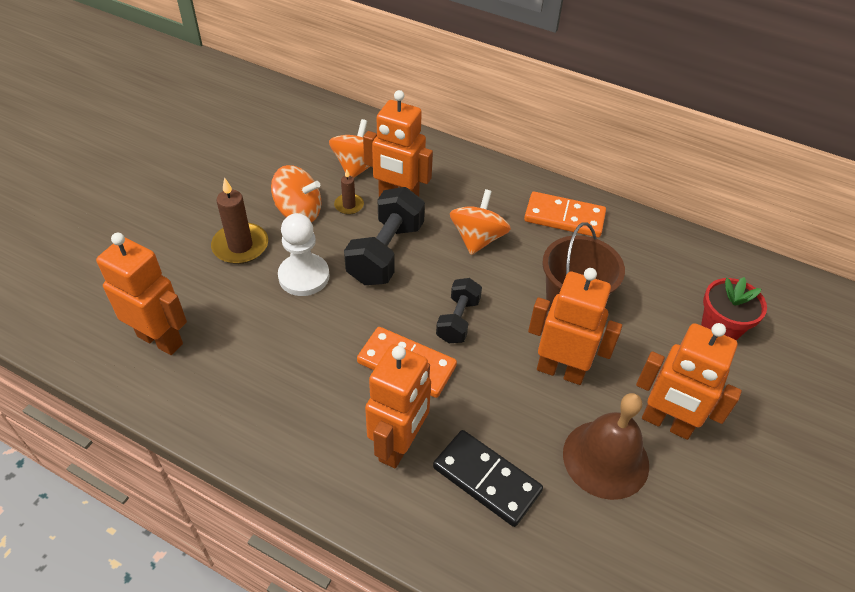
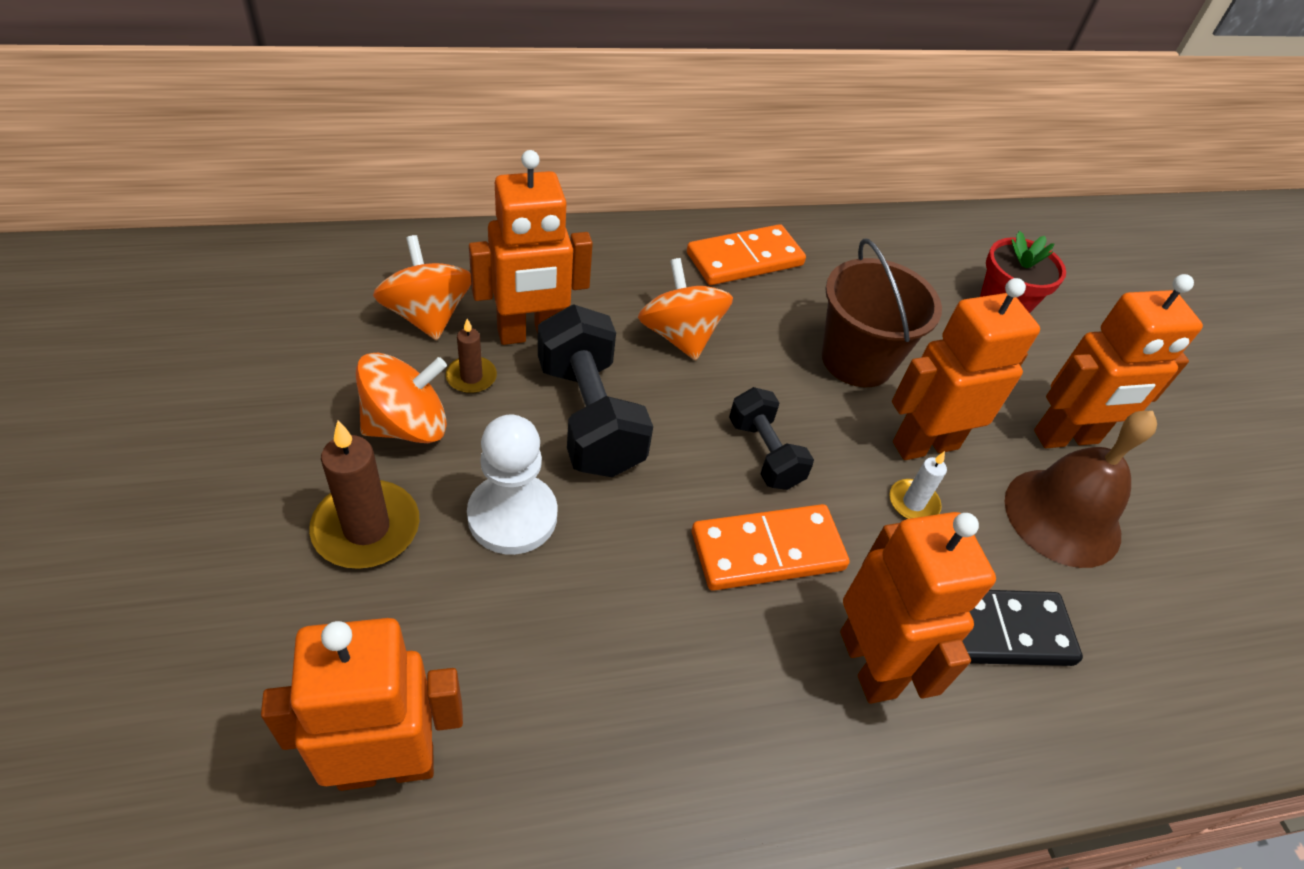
camera: 45 degrees left, 0 degrees up
(516, 393) = (913, 503): none -> white candle

